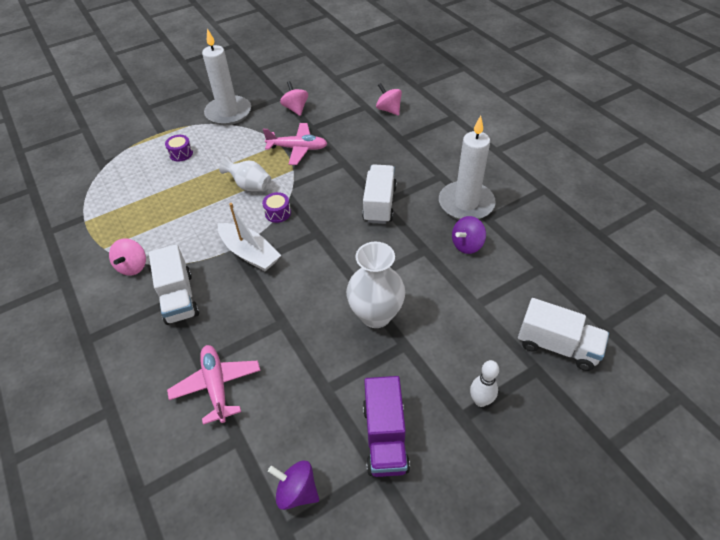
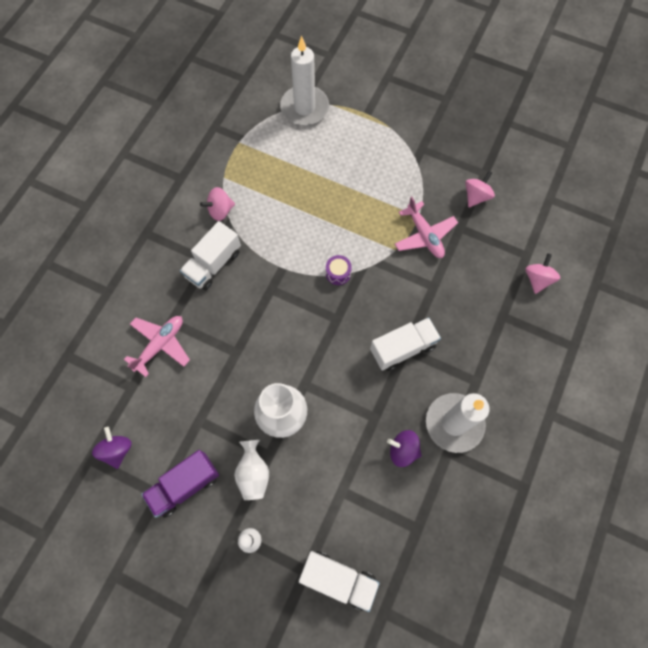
camera: 55 degrees right, 20 degrees up
(181, 153) = (352, 149): purple drum -> none
(228, 113) = (429, 145): white candle -> white candle (304, 108)
(250, 186) = (353, 230): white vase -> white vase (253, 473)
(250, 253) = (283, 282): white boat -> none
(557, 346) = (338, 579): white truck -> white truck turned 60 degrees counterclockwise

